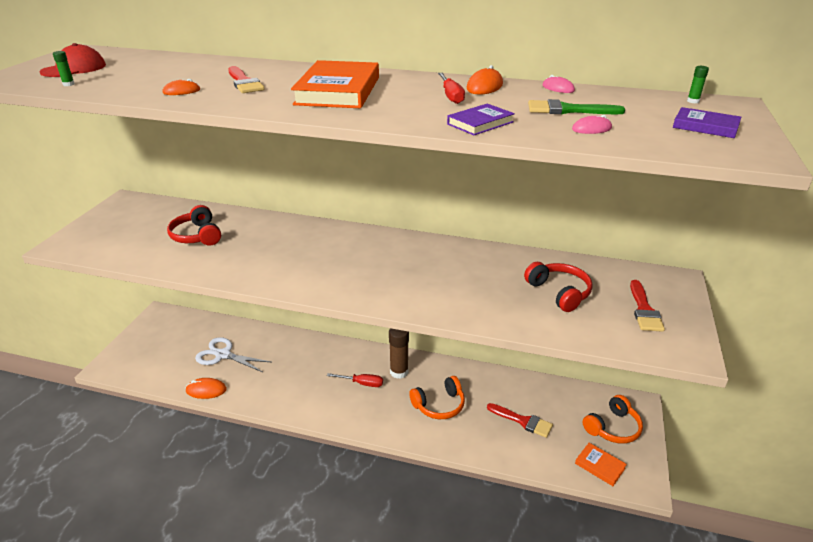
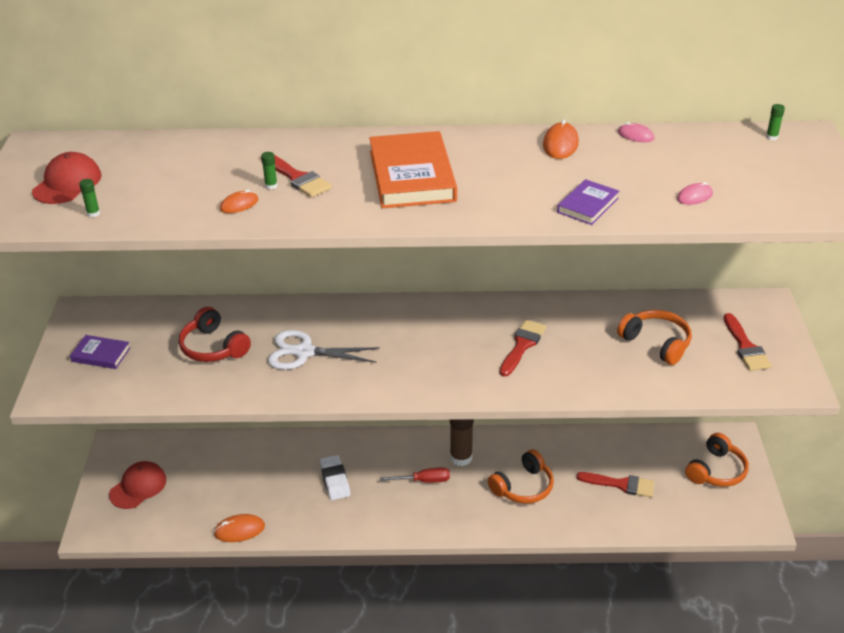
camera: 15 degrees left, 5 degrees up
(155, 344) = (138, 487): none -> red cap
(219, 84) = (271, 186): none -> green glue stick
(223, 355) = (235, 482): white scissors -> white scissors (304, 352)
(295, 368) = (335, 480): none -> white eraser
(438, 274) = (522, 345): none -> red brush
(451, 96) = (535, 166): red screwdriver -> none
(559, 292) = (656, 343): red headphones -> orange headphones
(568, 110) = (661, 171): green brush -> none
(600, 466) = (714, 514): orange book -> none
(705, 126) = (794, 175): purple book -> purple book (101, 354)

